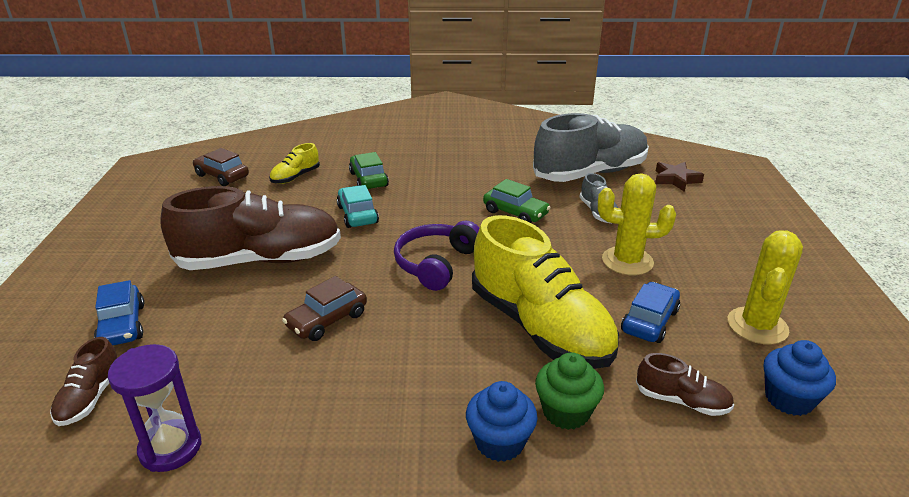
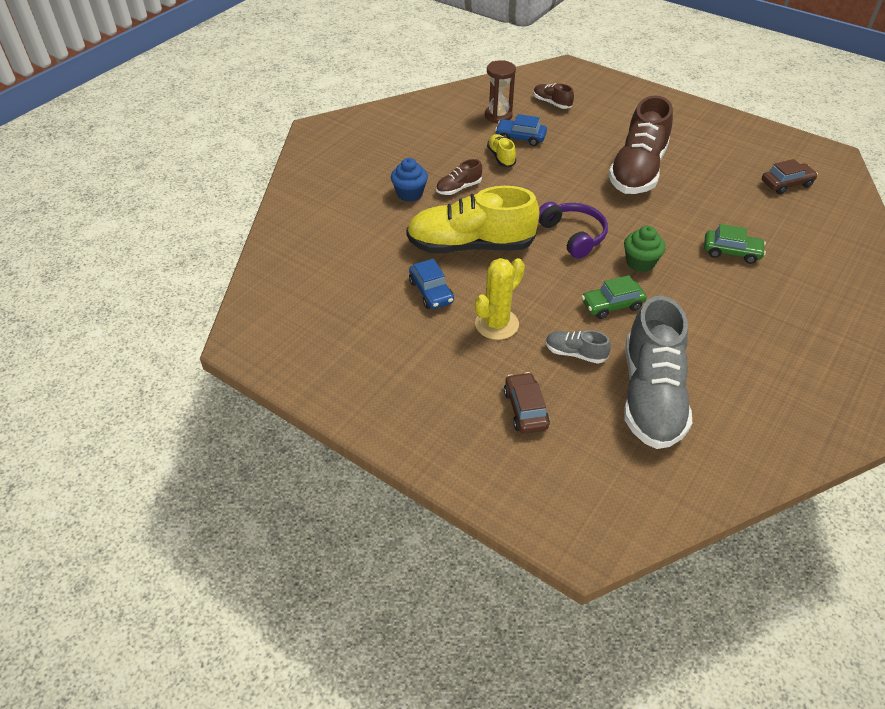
camera: 125 degrees right, 15 degrees up
(122, 325) = (604, 117): blue car -> blue car (520, 138)
(170, 448) = (498, 116): purple hourglass -> brown hourglass
(295, 177) = (761, 217): yellow shoe -> yellow shoe (501, 157)
(327, 320) = (550, 176): brown car -> brown car (525, 409)
(357, 215) = (671, 226): turquoise car -> none
(566, 412) = (404, 221): green cupcake -> green cupcake (640, 262)
(676, 179) = (593, 453): brown star -> none
(682, 401) = (367, 262): brown shoe -> brown shoe (458, 188)
(757, 326) = (379, 336): yellow cactus -> none
(789, 399) = (325, 301): blue cupcake -> none

